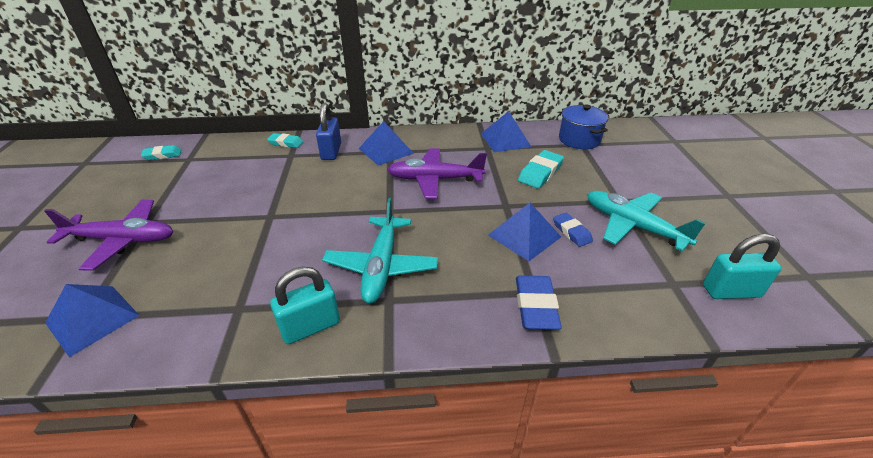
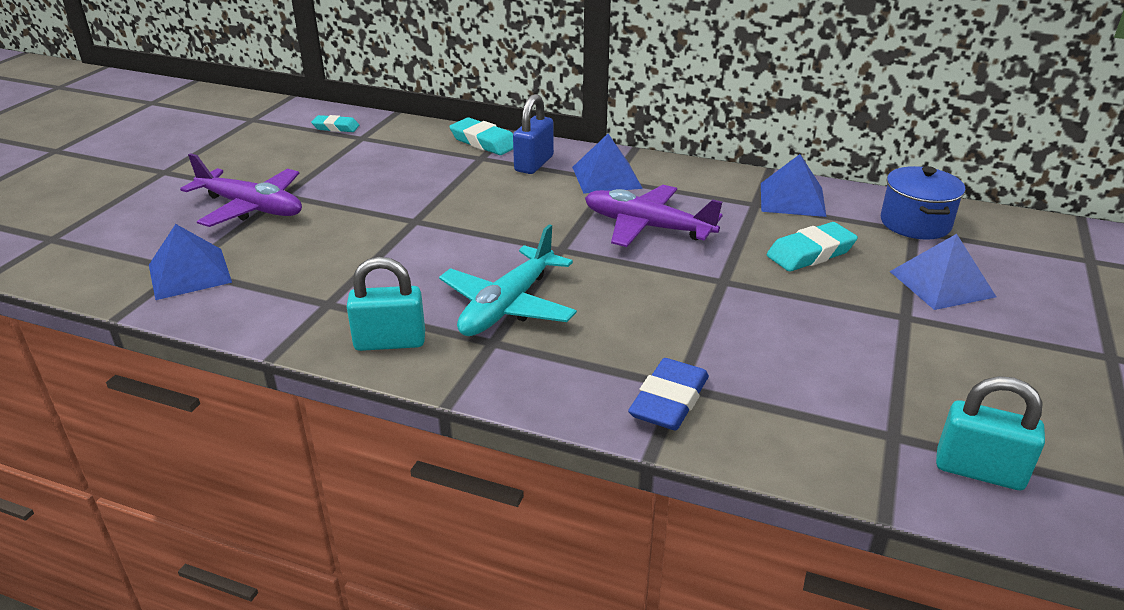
camera: 25 degrees right, 5 degrees down
(286, 143) = (484, 142): turquoise eraser -> turquoise eraser, size x1.54
(524, 236) = (719, 322): blue pyramid -> blue pyramid (941, 284)
(571, 232) = (793, 336): blue eraser -> none
(632, 226) = (897, 353): turquoise plane -> none

